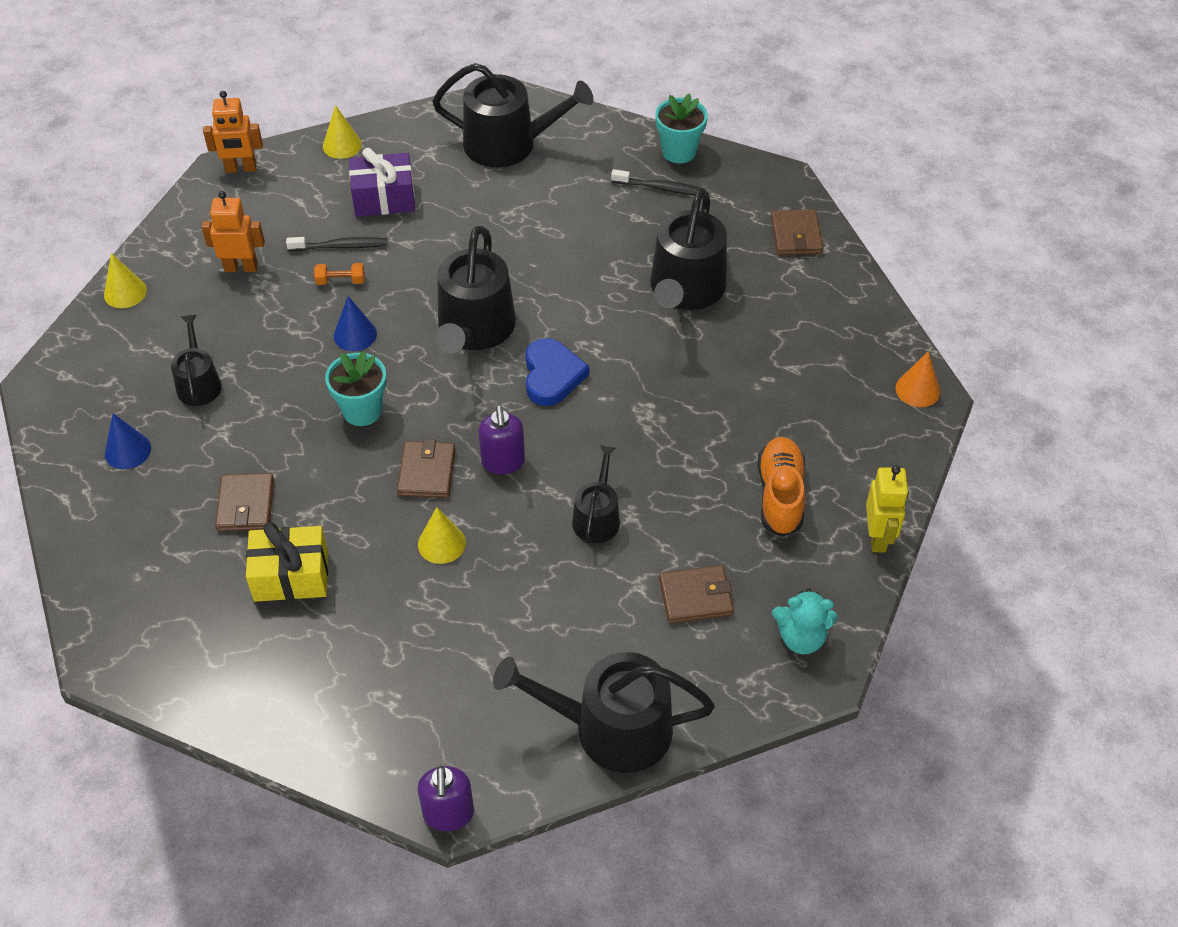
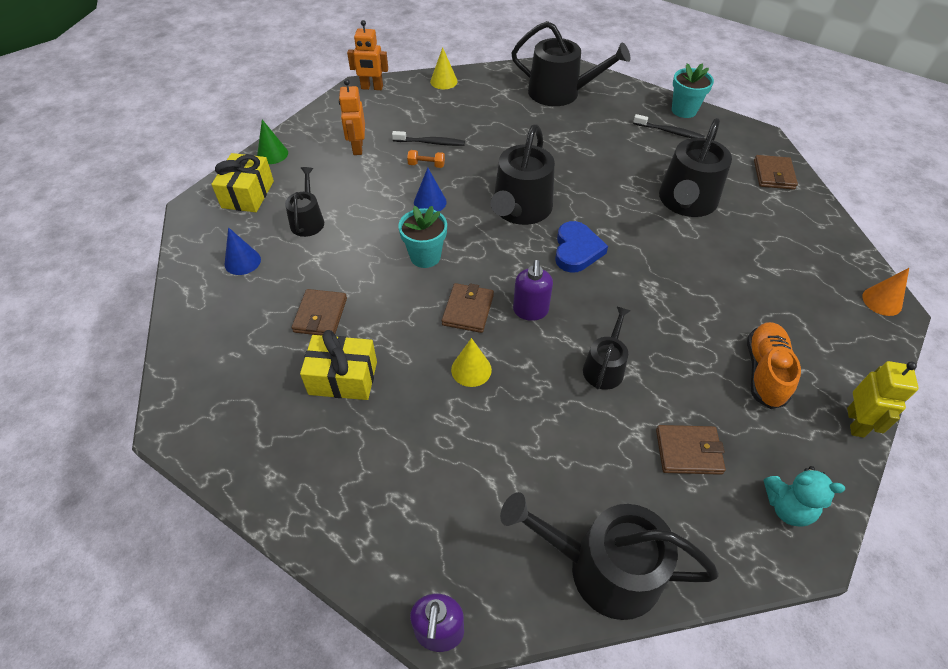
camera: 10 degrees right, 0 degrees up
(108, 356) = (248, 194): none -> yellow gift
(125, 292) = (272, 154): yellow cone -> green cone
(241, 267) = (357, 148): orange robot -> orange robot turned 105 degrees counterclockwise
(384, 198) = (467, 116): purple gift -> none

